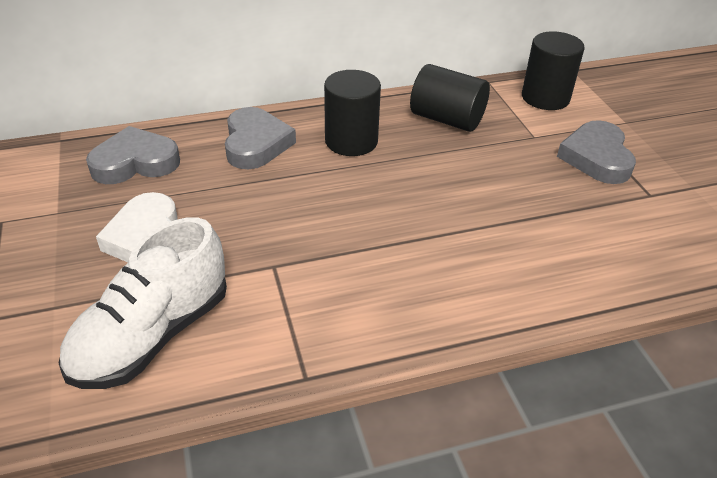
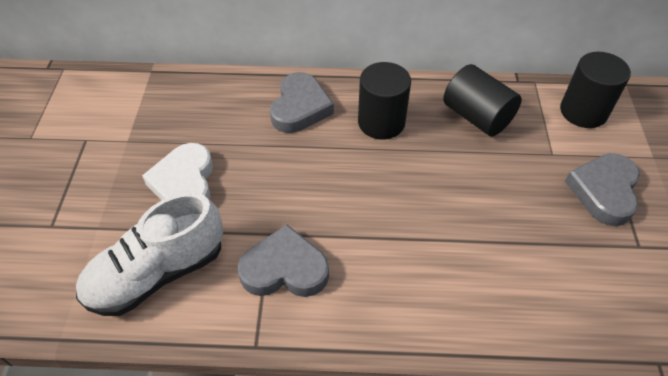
camera: 20 degrees right, 10 degrees up
(135, 162) = (199, 106): grey heart -> grey heart (284, 269)

